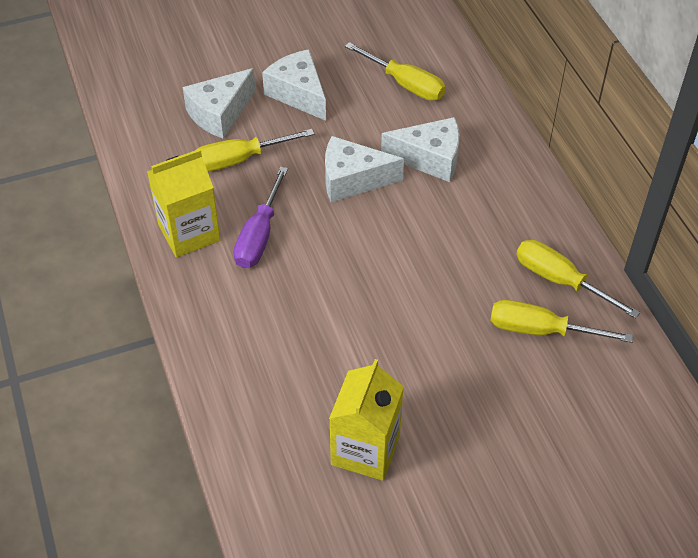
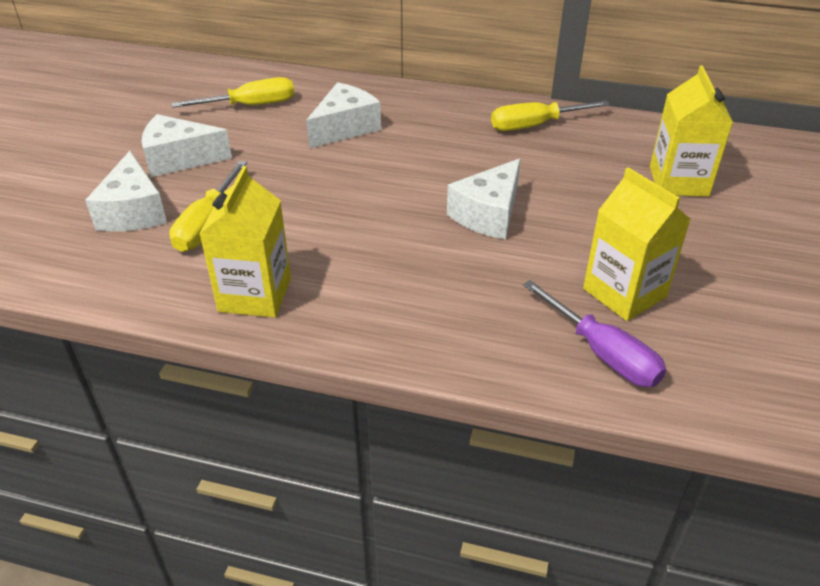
camera: 55 degrees left, 10 degrees down
(259, 236) = (315, 251): purple screwdriver -> purple screwdriver (604, 354)
(352, 180) = (317, 173): white cheese -> white cheese (488, 214)
(539, 330) = (574, 154): yellow screwdriver -> none
(567, 427) = (678, 181): none -> yellow carton

